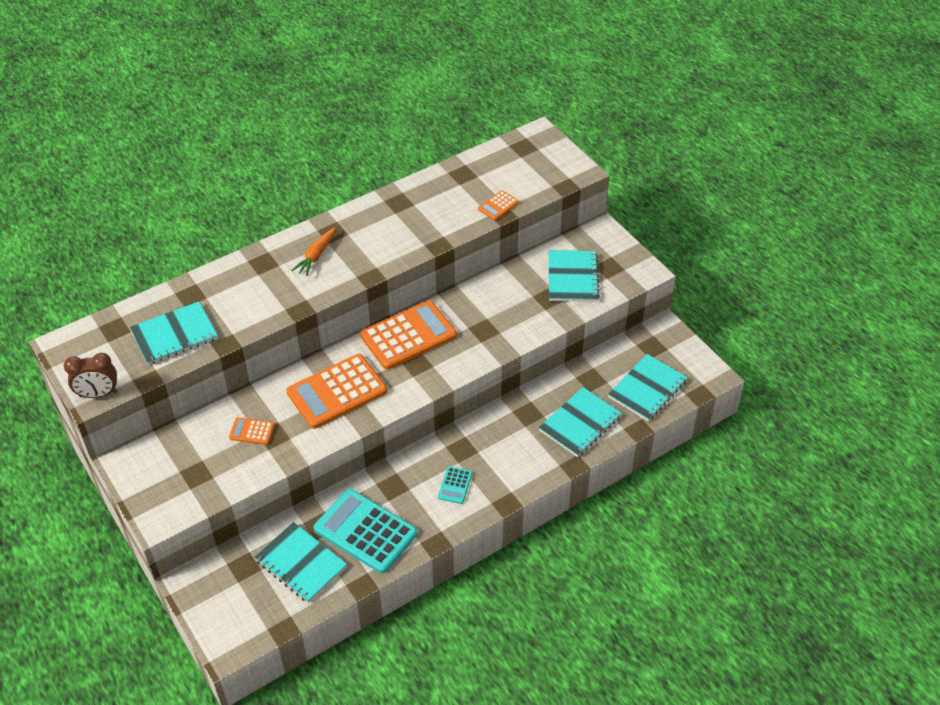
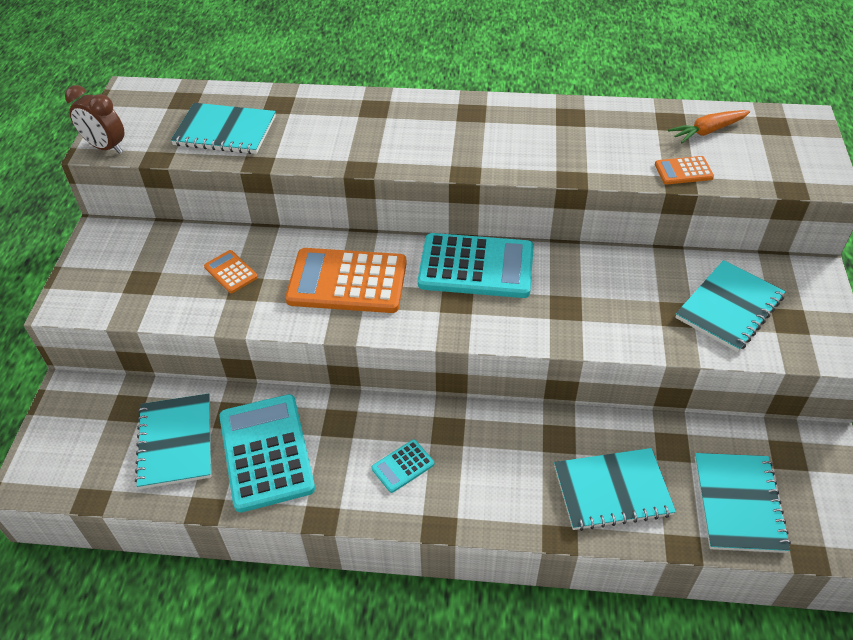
camera: 40 degrees right, 0 degrees up
(316, 256) = (431, 126): orange carrot -> orange carrot (707, 131)
(408, 336) = (476, 267): orange calculator -> turquoise calculator
(647, 389) = (738, 503): turquoise notebook -> turquoise notebook turned 75 degrees counterclockwise

